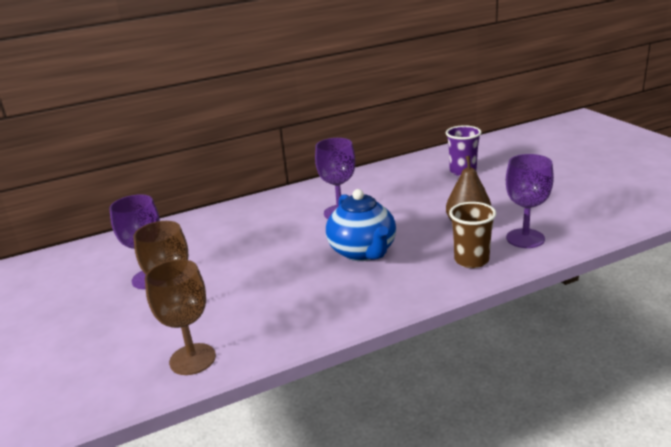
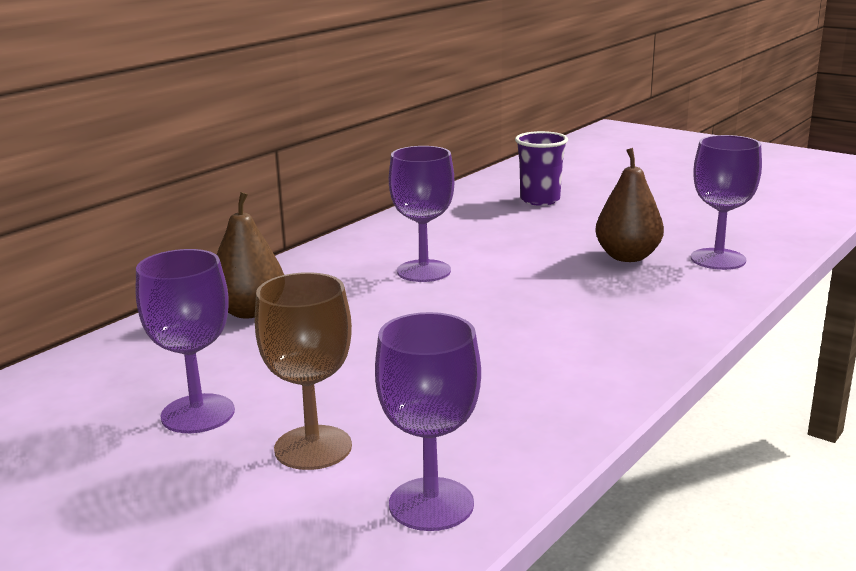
camera: 30 degrees left, 5 degrees down
(192, 359) = (431, 504): brown goblet -> purple goblet
(230, 222) = (250, 312): none -> brown pear
(363, 252) = (523, 311): blue teapot -> none
(471, 260) = (684, 293): brown cup -> none

